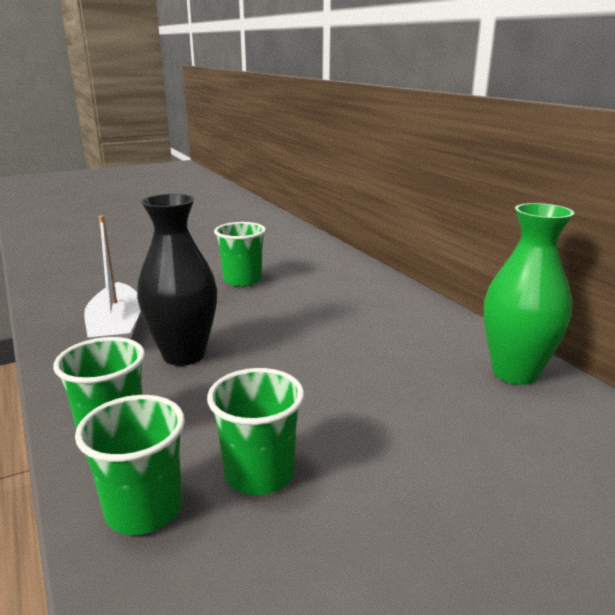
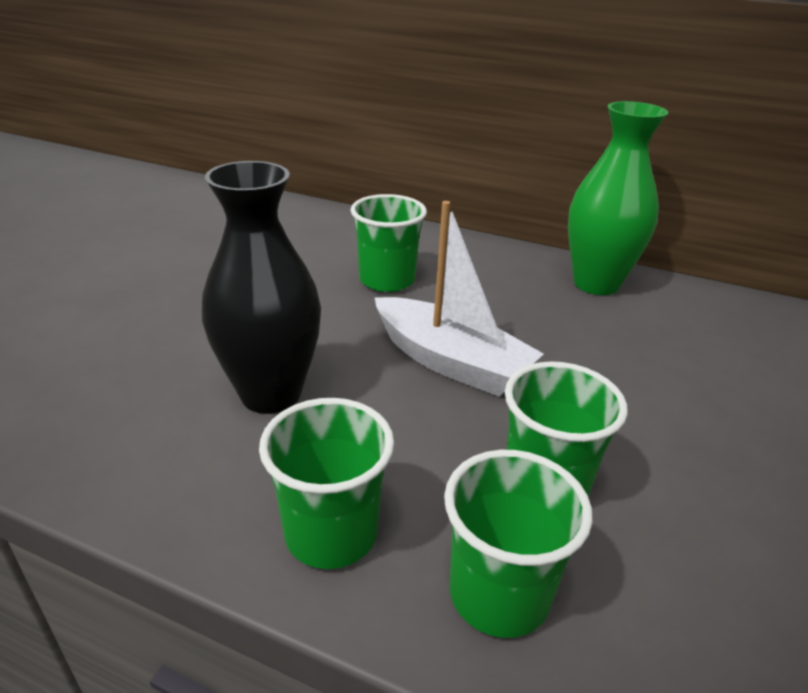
camera: 40 degrees left, 10 degrees up
(117, 330) = (123, 399): white boat -> white boat (450, 362)
(242, 280) = (202, 269): green cup -> green cup (387, 280)

